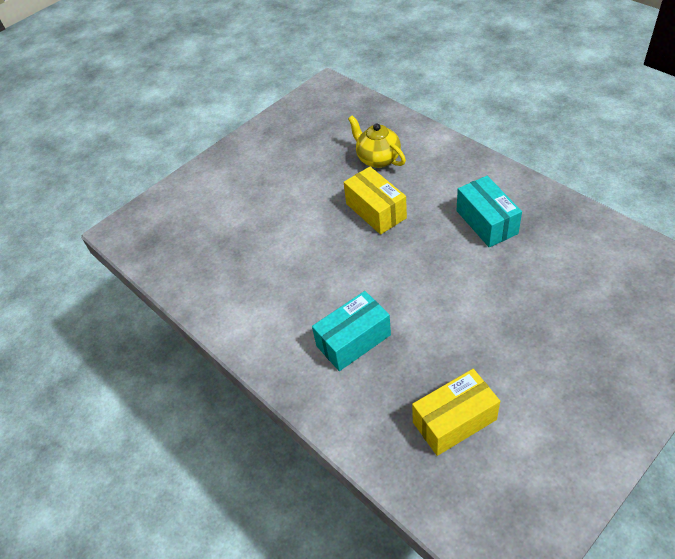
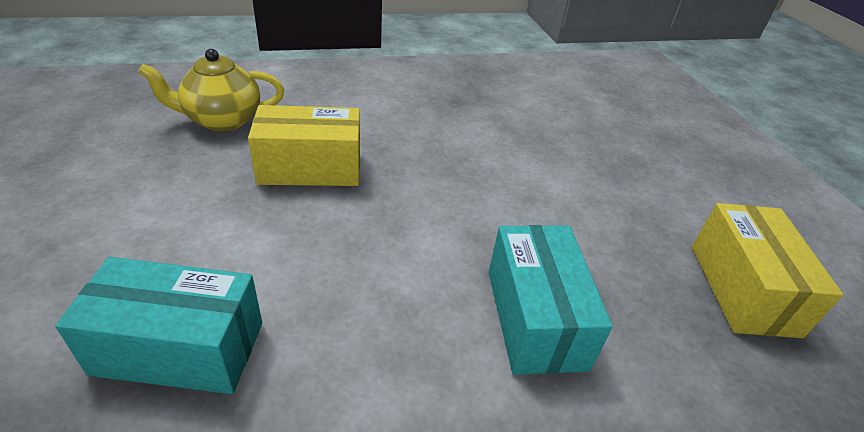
camera: 70 degrees left, 10 degrees down
(486, 222) = (440, 110): turquoise box -> turquoise box (179, 348)

